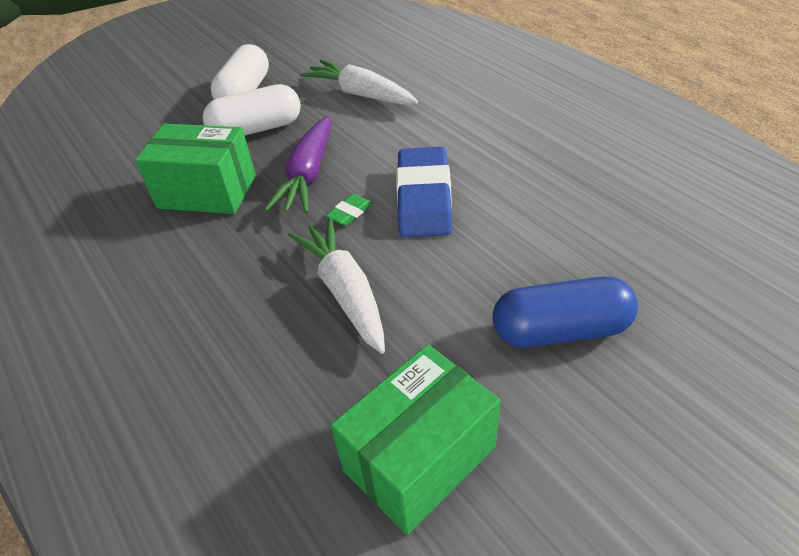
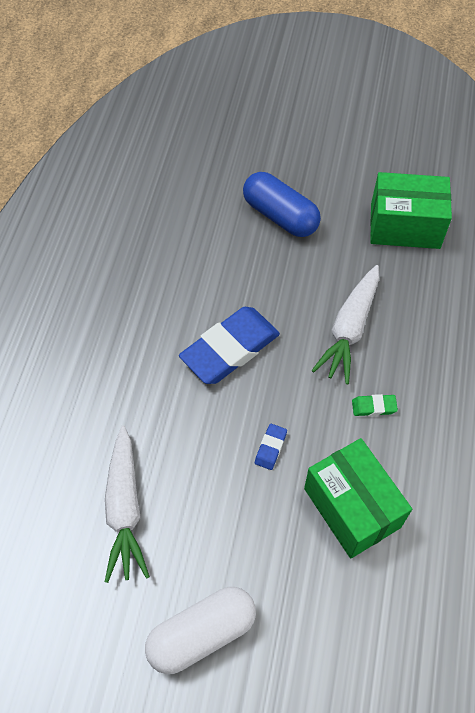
camera: 135 degrees left, 15 degrees up
(257, 129) = (248, 554): white capsule -> none
(308, 176) = (270, 448): purple carrot -> blue eraser
(350, 213) = (284, 383): green eraser -> green eraser (374, 407)

